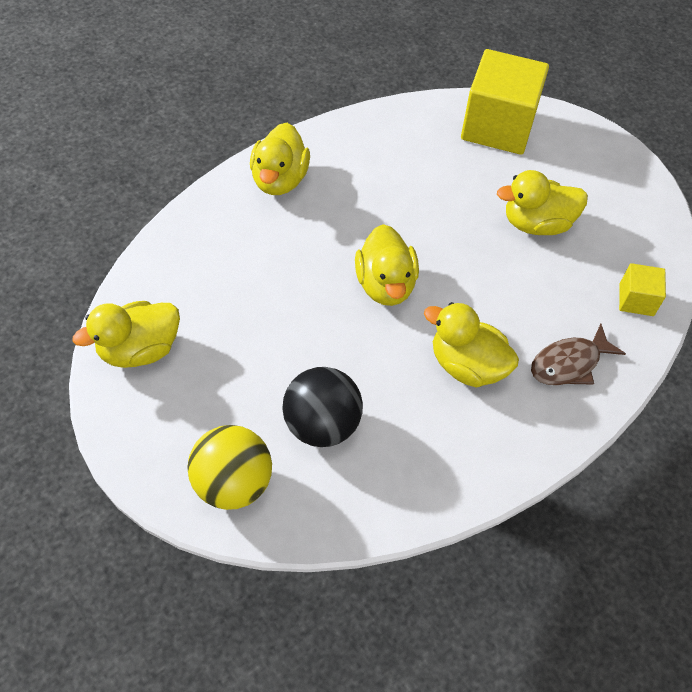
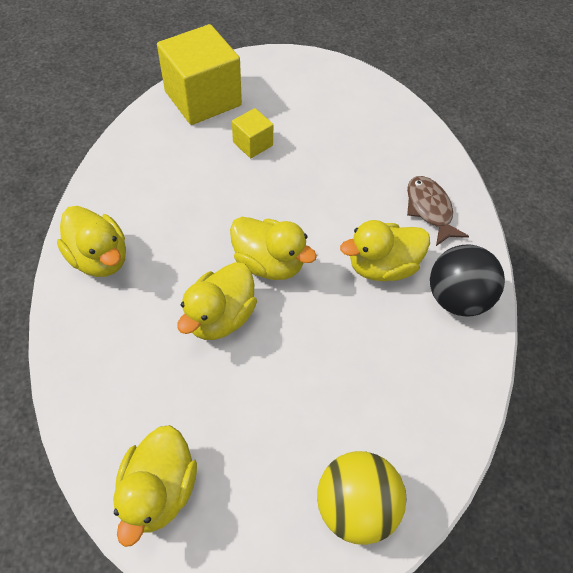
camera: 50 degrees left, 0 degrees up
(322, 424) = (354, 398): black ball -> black ball (456, 298)
(536, 223) = (304, 141): yellow duck -> yellow duck (220, 317)
(569, 363) = (429, 210): brown fish -> brown fish turned 150 degrees clockwise
(636, 300) = (412, 139): yellow cube -> yellow cube (253, 144)

